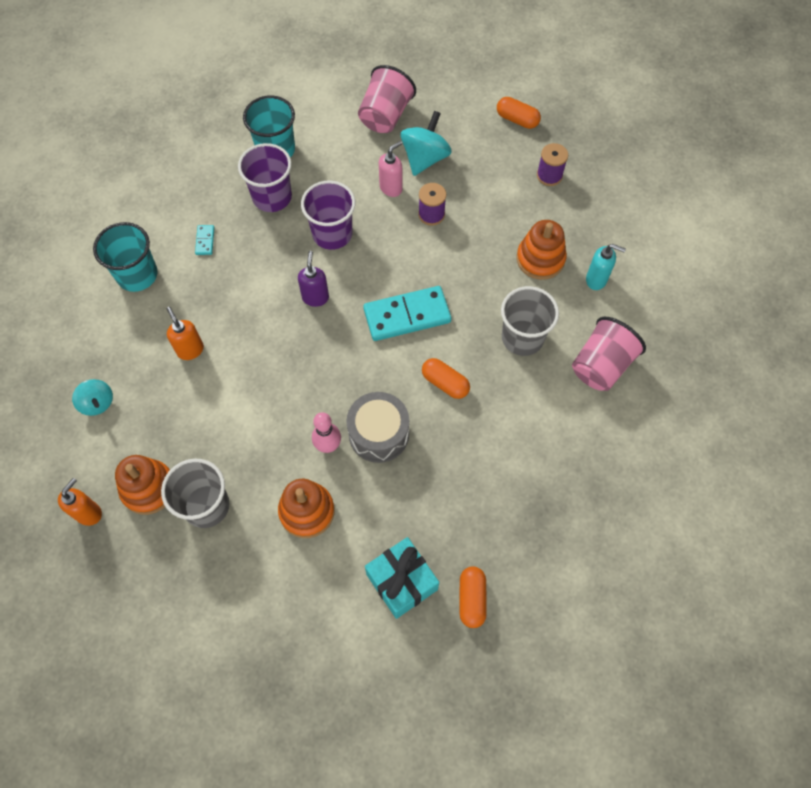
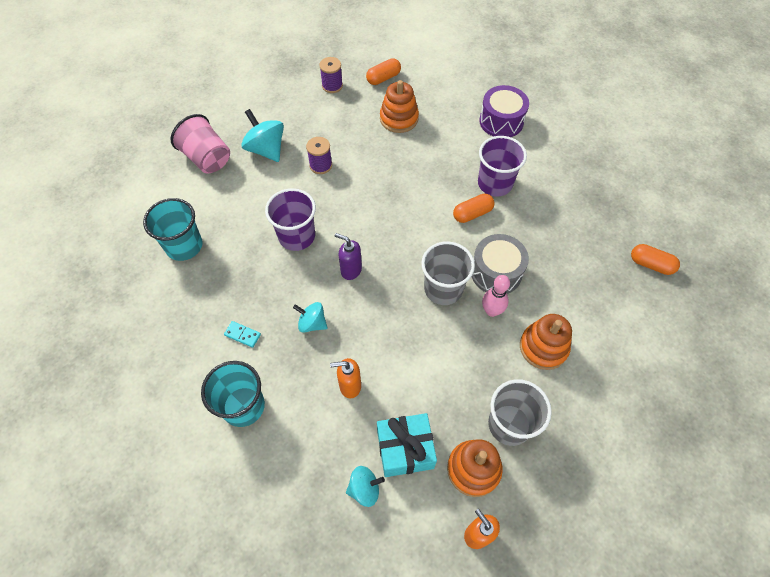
camera: 65 degrees left, 5 degrees down
(241, 290) = (312, 323): none -> turquoise spinning top
(272, 197) = (231, 266): purple cup -> purple cup (495, 183)
(391, 188) = (279, 181): pink soap dispenser -> none
(402, 581) = (624, 303): turquoise gift -> turquoise gift (405, 449)
(407, 316) = (402, 215): turquoise domino -> none
(517, 119) = (271, 83): orange capsule -> orange capsule (383, 78)
(522, 337) = (457, 154): grey cup -> grey cup (443, 289)
(596, 280) = (433, 96): turquoise soap dispenser -> none
(601, 366) = (501, 121): pink cup -> purple drum

